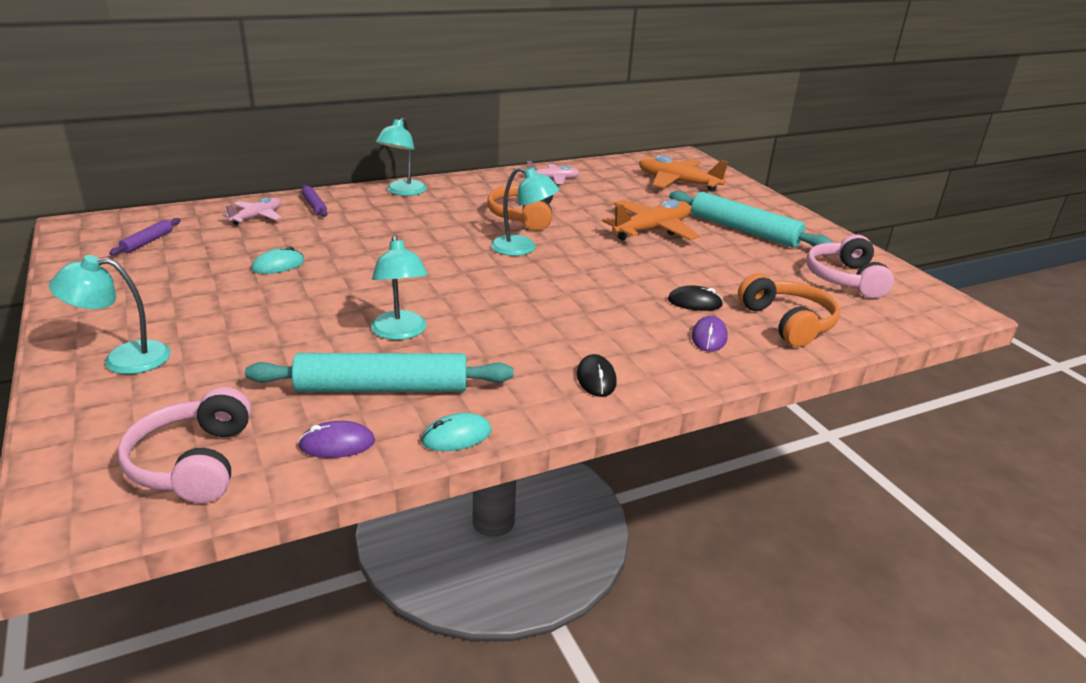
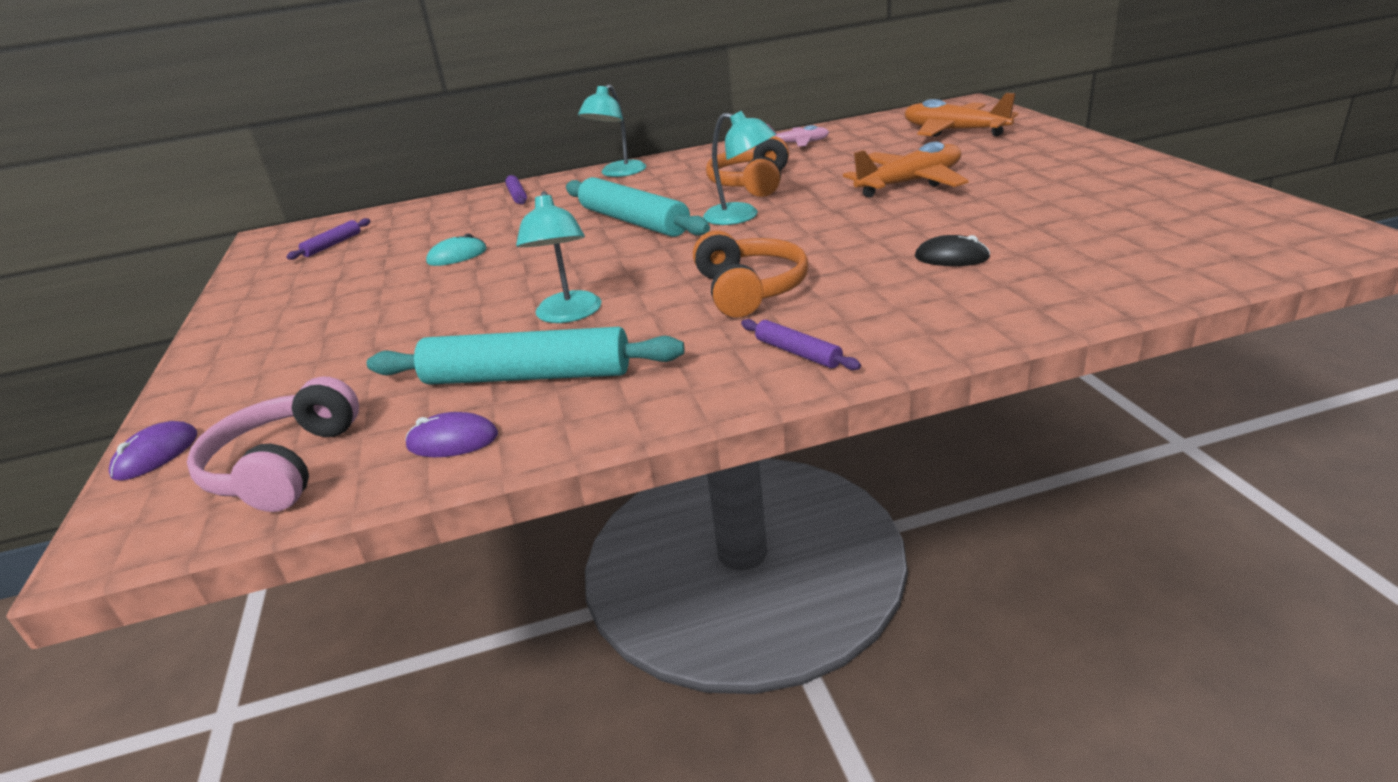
camera: 15 degrees right, 0 degrees up
(123, 359) = (259, 359): turquoise lamp -> none
(256, 217) = (452, 212): pink plane -> none
(456, 436) = (599, 427): turquoise mouse -> none
(596, 379) = (798, 353): black mouse -> purple rolling pin
(709, 337) = (964, 296): purple mouse -> purple mouse (156, 455)
(744, 230) = (1034, 173): turquoise rolling pin -> turquoise rolling pin (633, 221)
(787, 323) = (1081, 272): orange headphones -> orange headphones (749, 290)
(845, 279) = (1174, 215): pink headphones -> none

